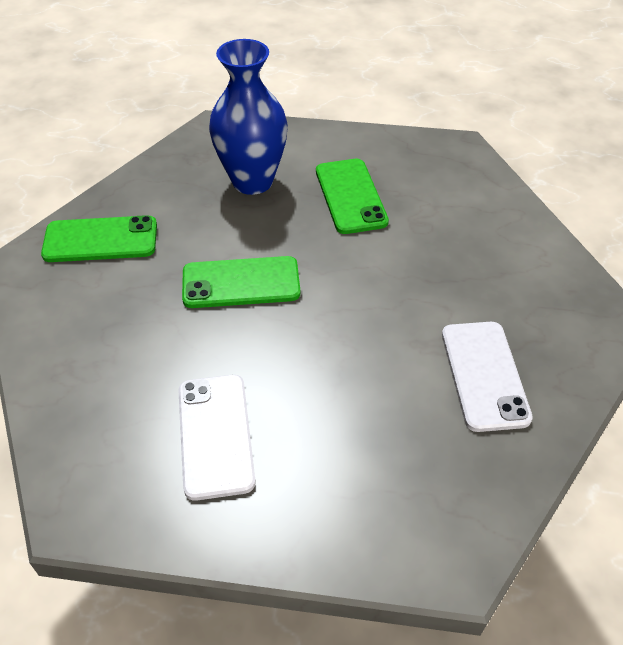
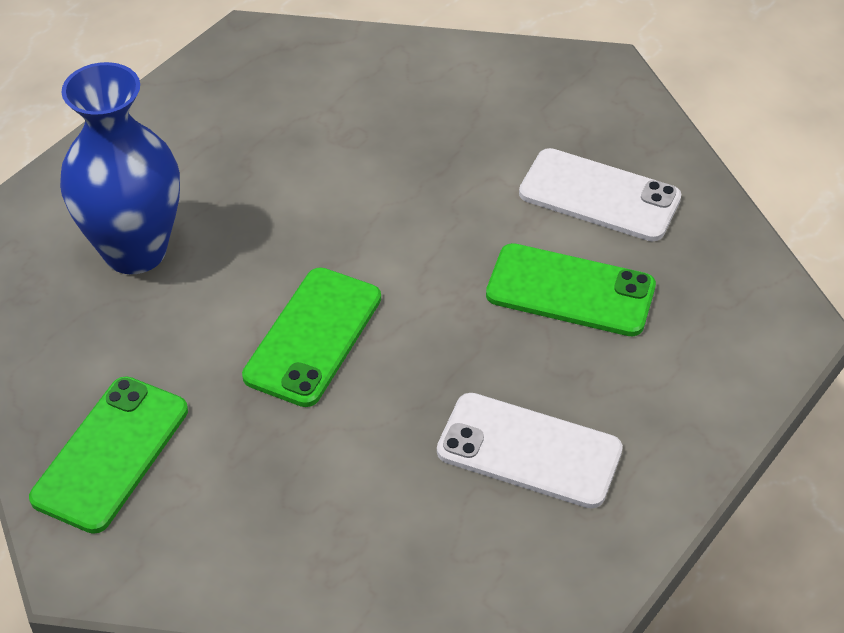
camera: 60 degrees left, 0 degrees up
(351, 196) = (249, 172): green phone -> green phone (570, 291)

